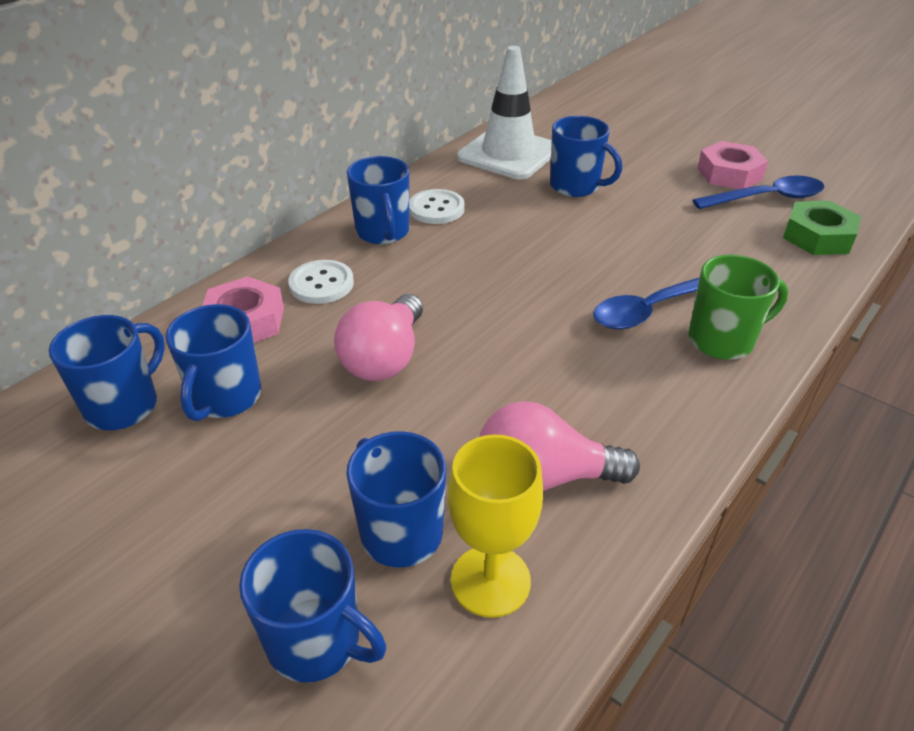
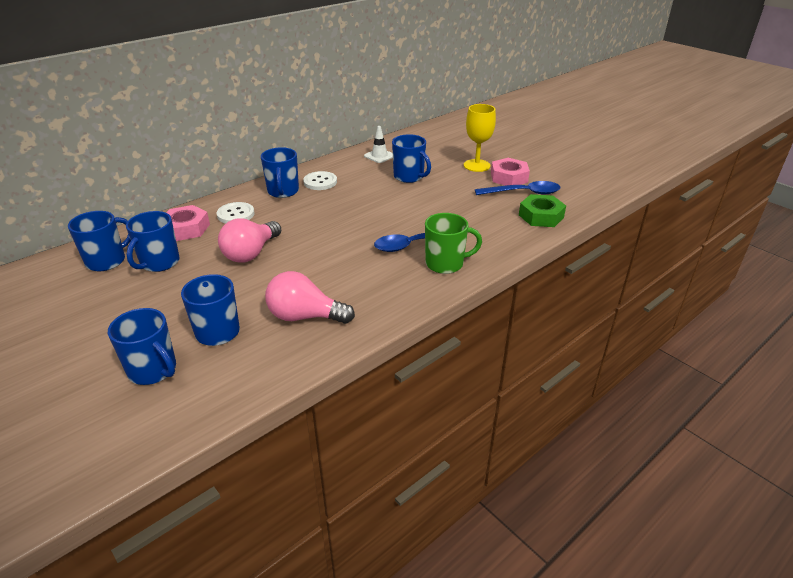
camera: 10 degrees right, 5 degrees down
(490, 581) = (251, 357): yellow goblet -> yellow goblet (476, 165)
(508, 154) = (379, 156): white traffic cone -> white traffic cone, size x0.49

